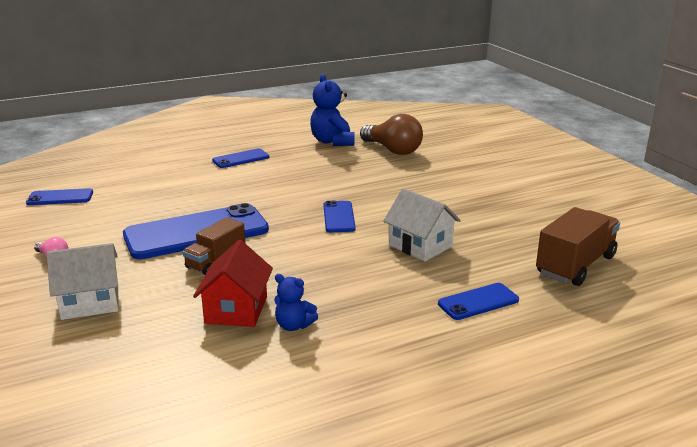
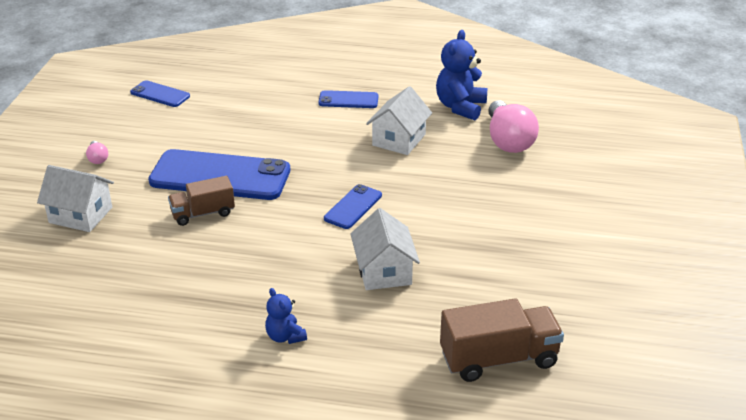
camera: 35 degrees right, 10 degrees up
(236, 310) = (166, 269): red house -> none
(294, 325) = (189, 304): blue teddy bear -> blue teddy bear (285, 336)
(315, 170) = (399, 140): none -> white house
(392, 150) = (508, 140): brown light bulb -> pink light bulb
(478, 302) = (356, 353): blue phone -> none

